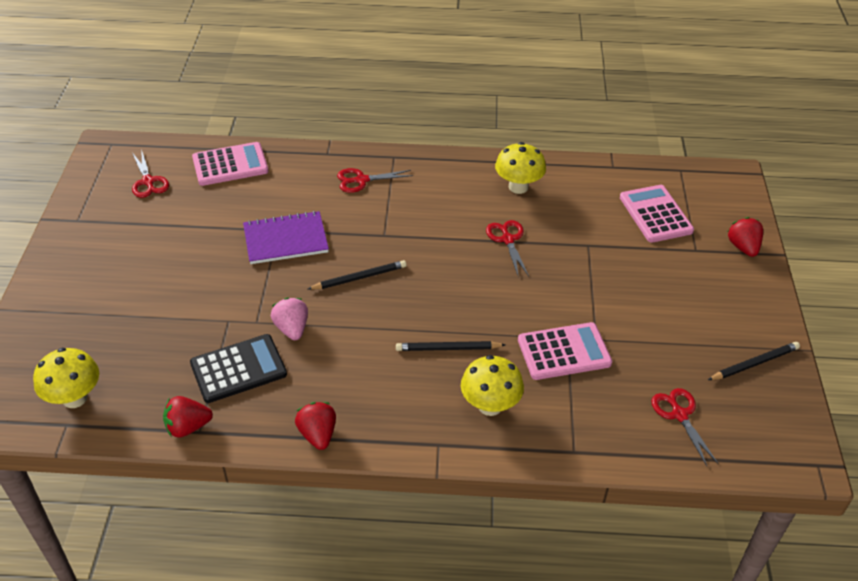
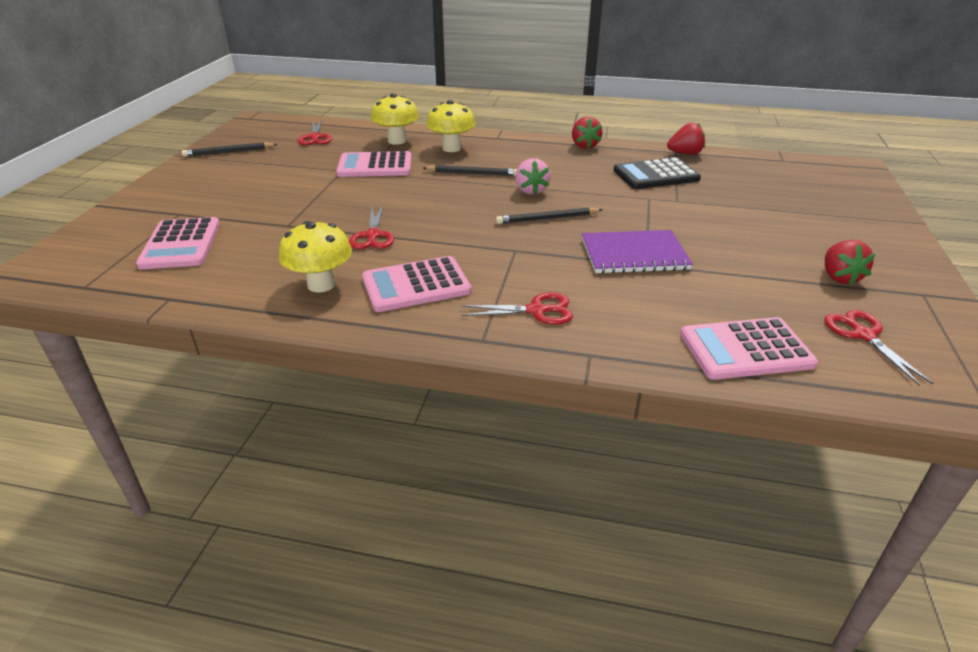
camera: 170 degrees left, 10 degrees down
(74, 398) = (788, 170): yellow mushroom -> yellow mushroom (397, 141)
(292, 329) = (613, 192): pink strawberry -> pink strawberry (531, 190)
(450, 193) = (416, 285): none -> pink calculator
(743, 247) = (127, 212): red strawberry -> red strawberry (839, 277)

